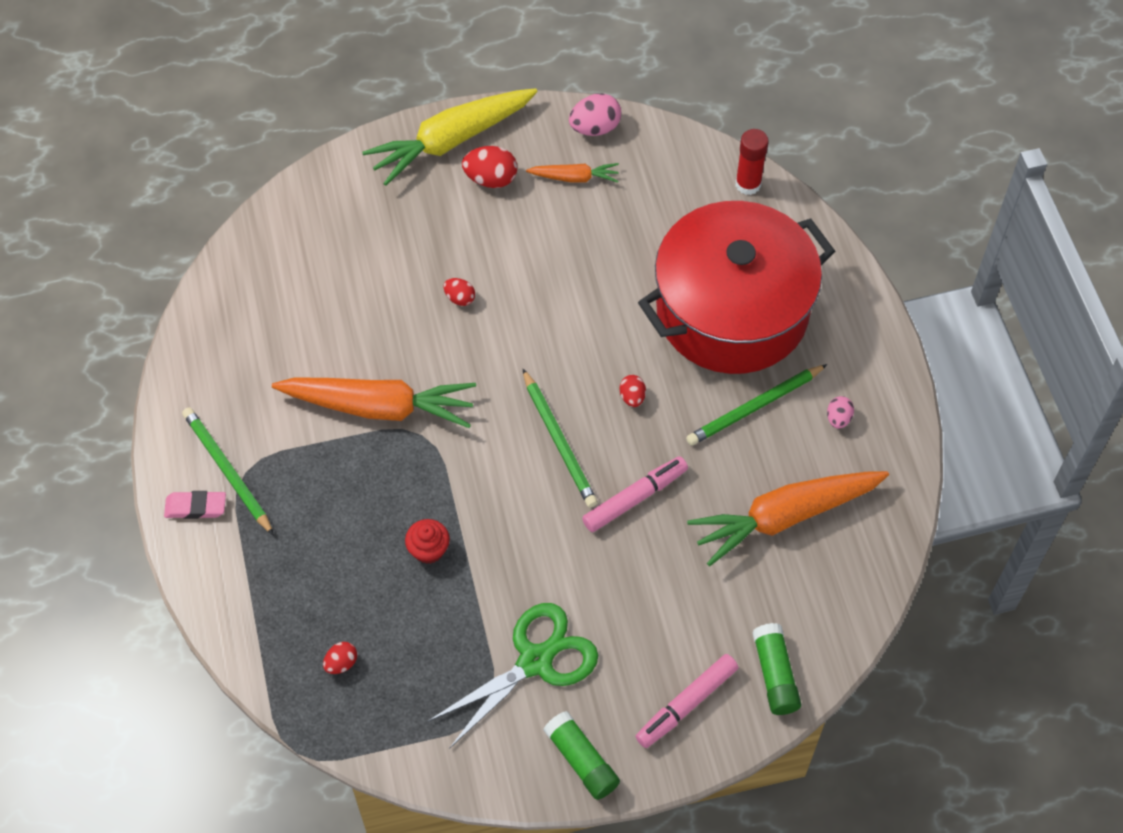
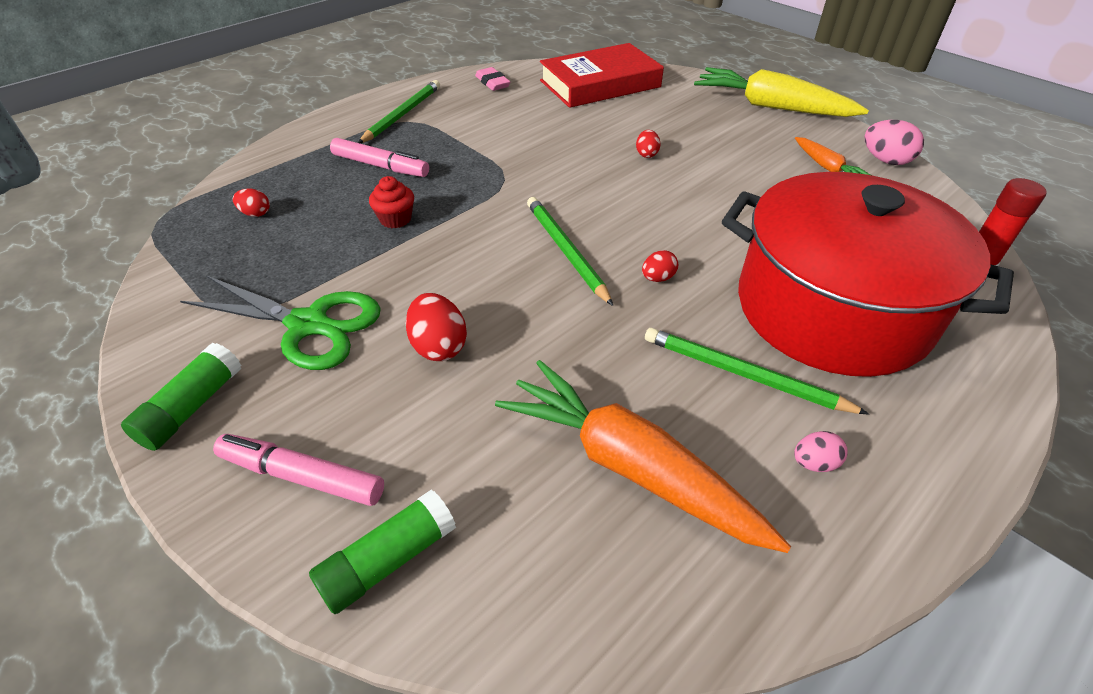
camera: 60 degrees right, 15 degrees down
(196, 507) = (364, 113): pink eraser -> pink eraser (492, 83)
(294, 255) = (600, 84): none -> red book
(380, 407) = (512, 153): orange carrot -> none
(491, 179) = (766, 132): red egg -> red egg (438, 346)
(559, 441) = (565, 251): green pencil -> green pencil turned 120 degrees clockwise
(635, 498) = (547, 324): pink marker -> pink marker (380, 166)

